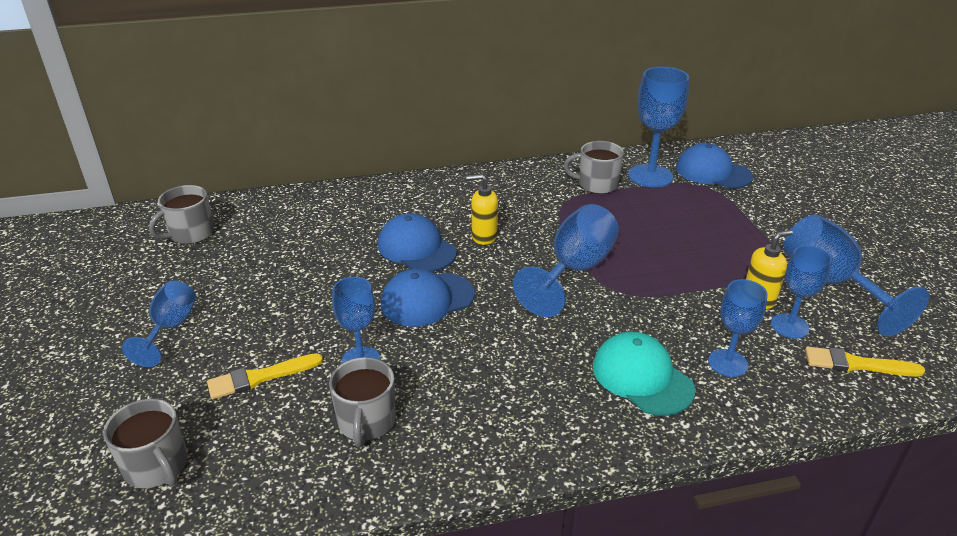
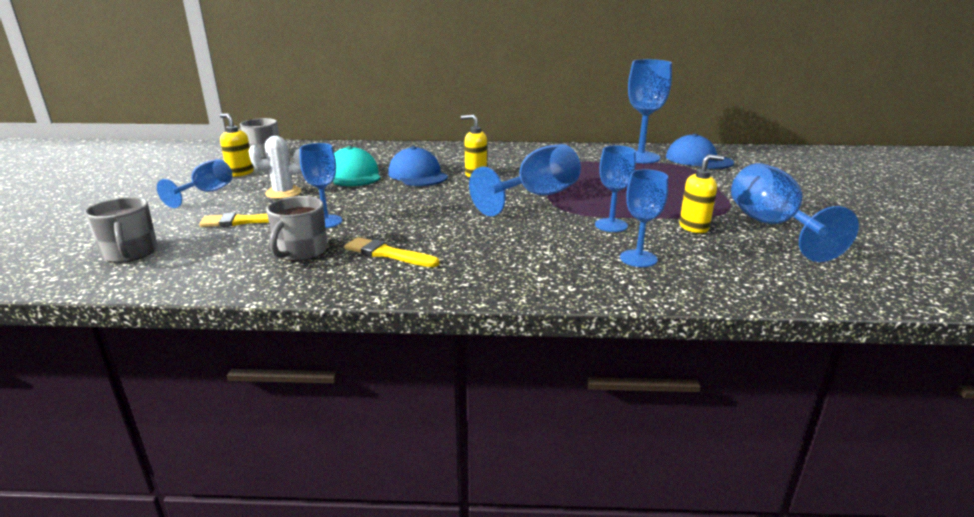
camera: 15 degrees right, 10 degrees down
(187, 279) = (240, 173): none -> yellow soap dispenser
(272, 312) = (283, 193): none -> white cactus
(427, 299) = (404, 199): blue cap -> none
(597, 184) = (590, 158): grey mug -> none
(642, 377) = (551, 257): turquoise cap -> turquoise cap (353, 175)
(789, 326) = (714, 245): blue goblet -> blue goblet (611, 225)
(856, 364) = (769, 274): yellow brush -> yellow brush (387, 254)

